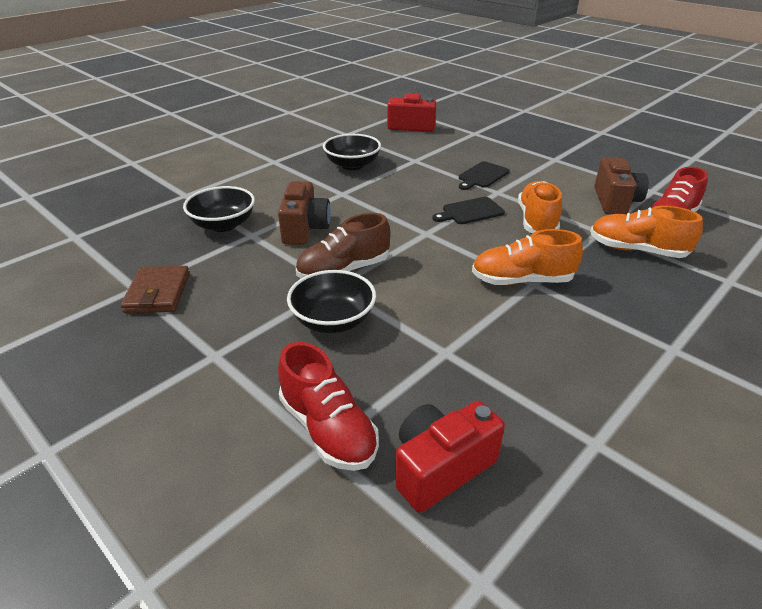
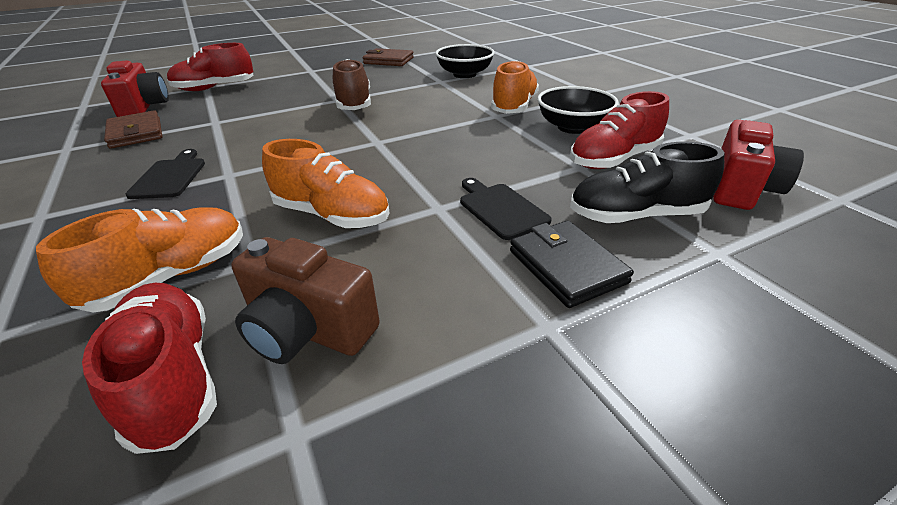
camera: 110 degrees right, 0 degrees up
(305, 229) = (434, 97): brown camera -> none
(333, 320) = (298, 96): black bowl -> none
(397, 152) = (614, 159): none -> red shoe
(459, 146) = (635, 216): none -> black shoe
(470, 211) = (399, 174): black cutting board -> black cutting board (170, 177)
(515, 158) = (567, 266): none -> black wallet
(516, 405) = (136, 133): none -> brown wallet
(522, 280) = (240, 170): orange shoe -> orange shoe (514, 107)

